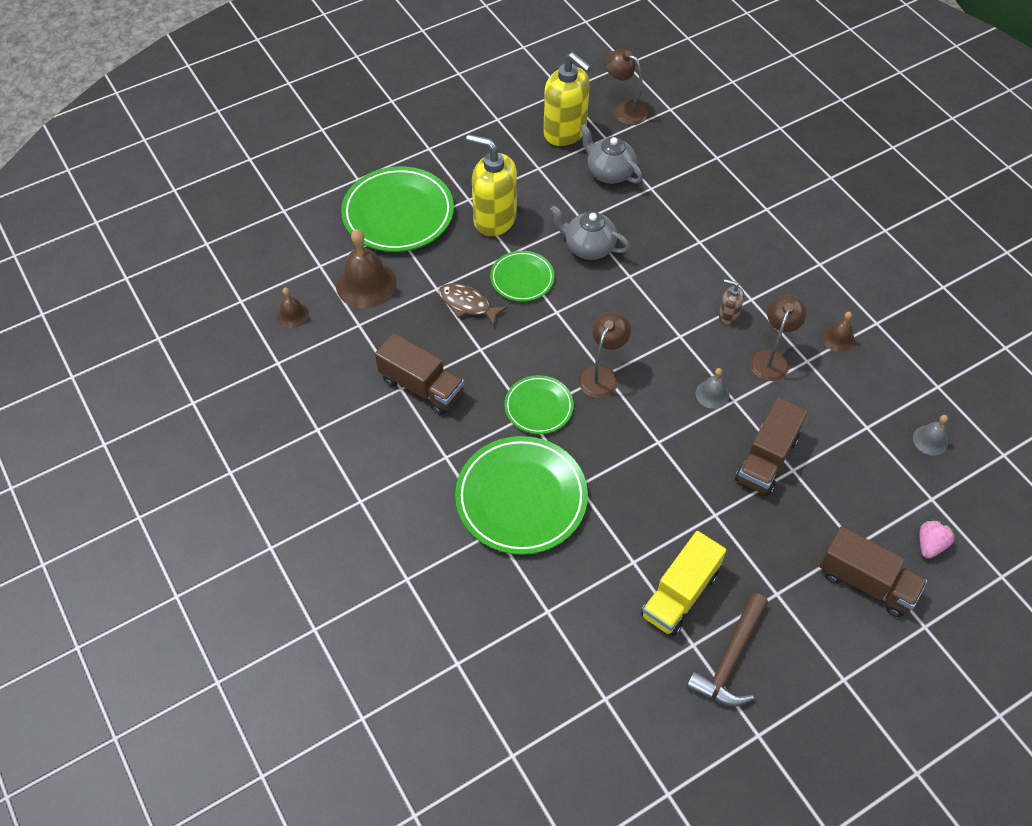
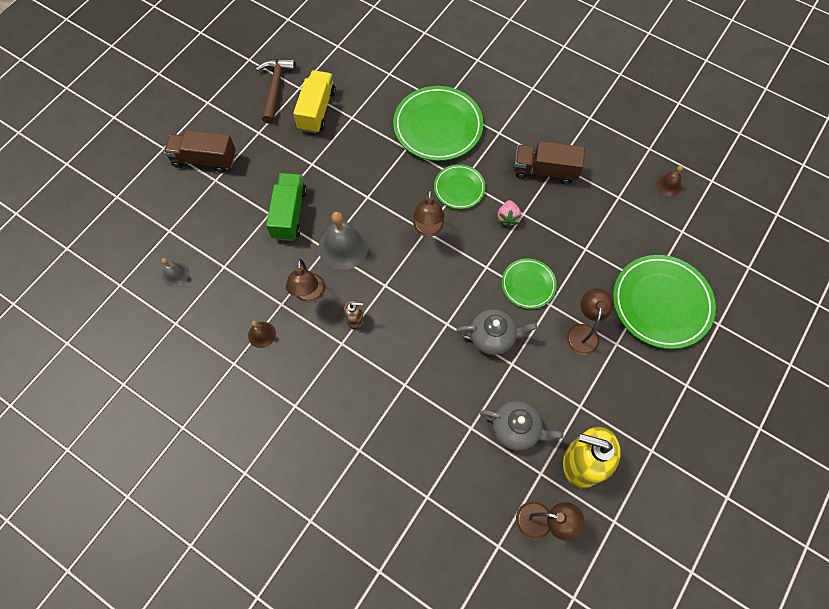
camera: 155 degrees right, 10 degrees up
(366, 284) = (638, 230): brown bell -> none
(467, 304) = (554, 245): brown fish -> none
(494, 219) = (583, 332): yellow soap dispenser -> brown lamp
(712, 394) = (343, 247): grey bell -> grey bell, size x1.90
(766, 459) = (289, 214): brown truck -> green truck
(930, 544) = (166, 199): pink strawberry -> pink strawberry (508, 218)

